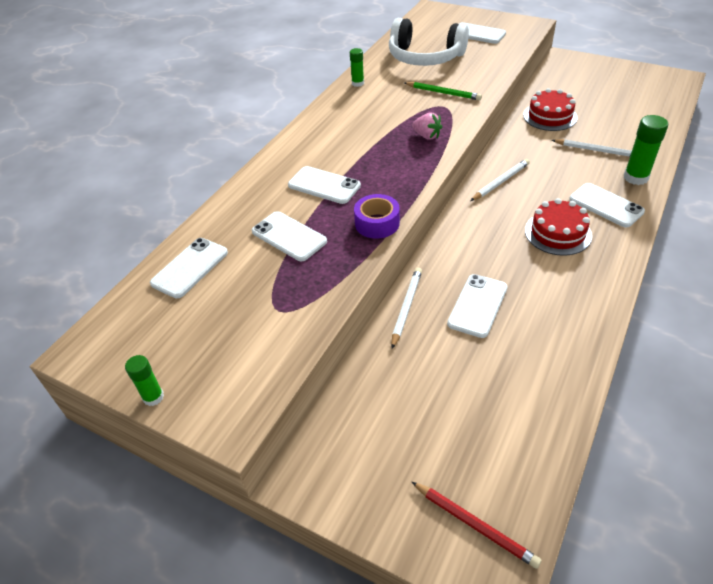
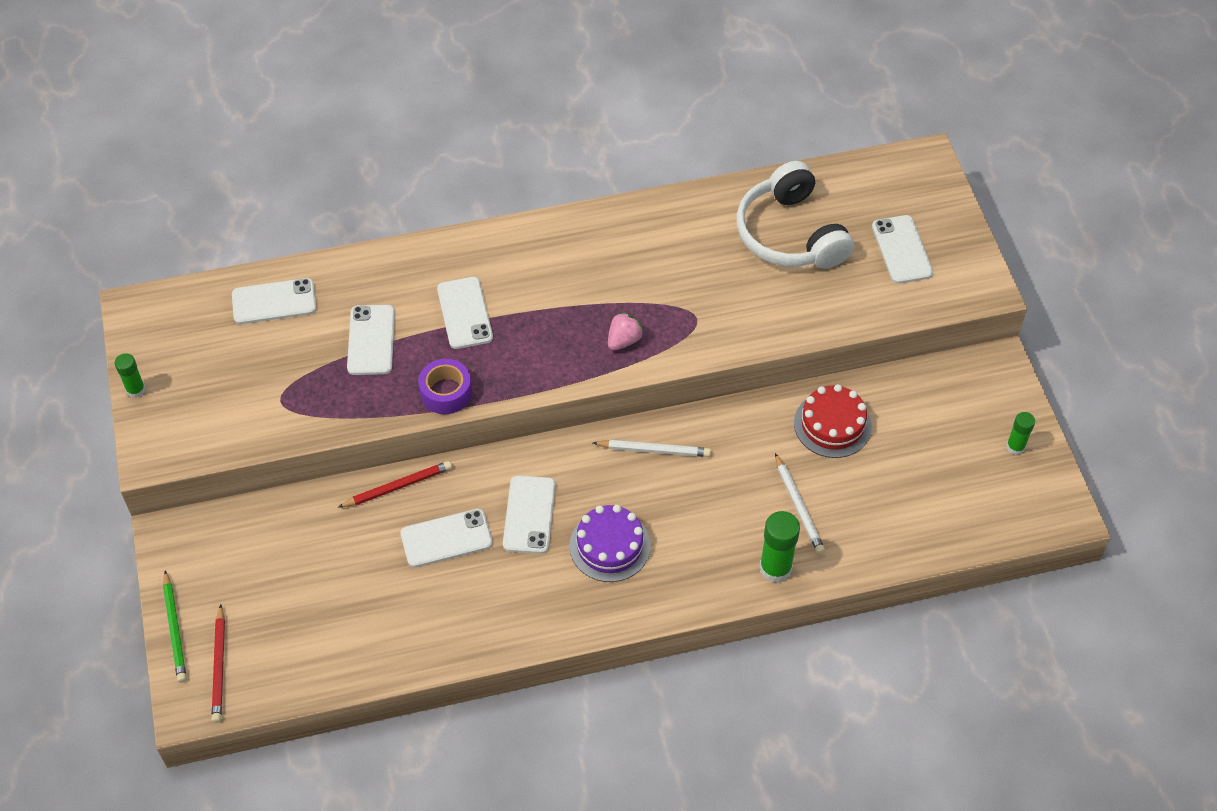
camera: 45 degrees right, 10 degrees up
(357, 83) = (671, 211): green glue stick -> green glue stick (1015, 447)
(406, 307) = (398, 486): white pencil -> red pencil
(427, 136) = (624, 340): pink strawberry -> pink strawberry turned 135 degrees counterclockwise
(443, 93) = (725, 302): green pencil -> green pencil (175, 629)
(558, 233) = (610, 546): red cake -> purple cake
(606, 205) = (696, 564): white phone -> white phone (529, 515)

